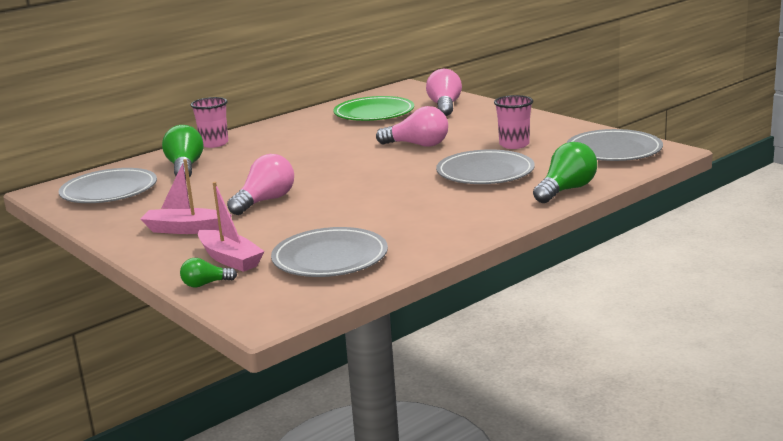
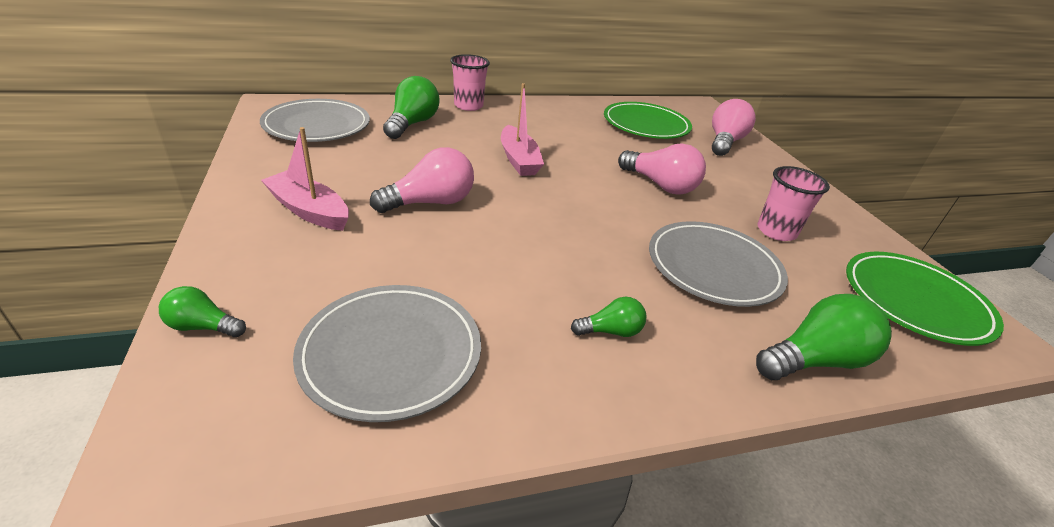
camera: 20 degrees right, 15 degrees up
(230, 259) = (286, 288): pink boat -> pink boat (519, 160)
(445, 214) = (611, 331): none -> green light bulb
(614, 151) = (915, 301): grey plate -> green plate

